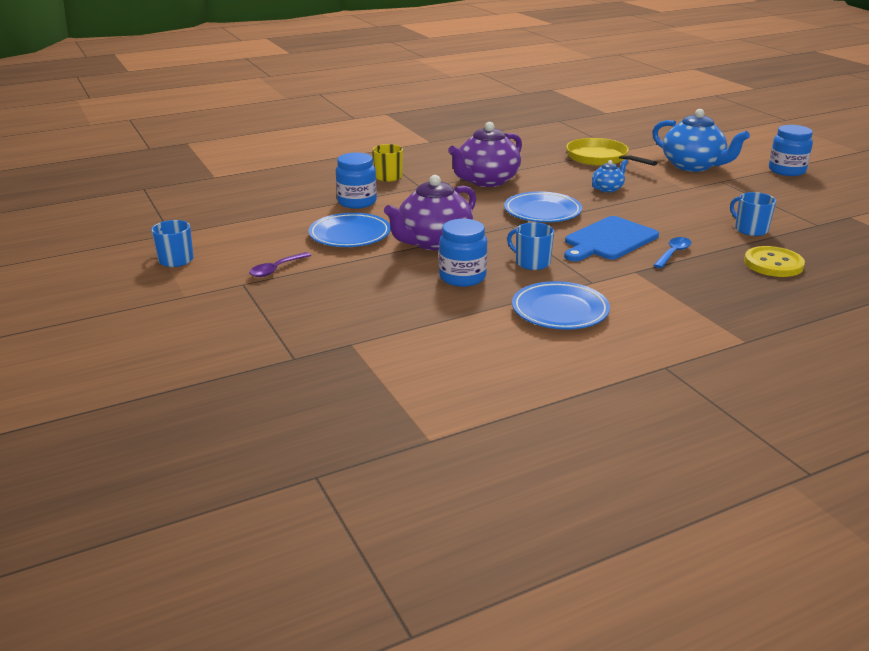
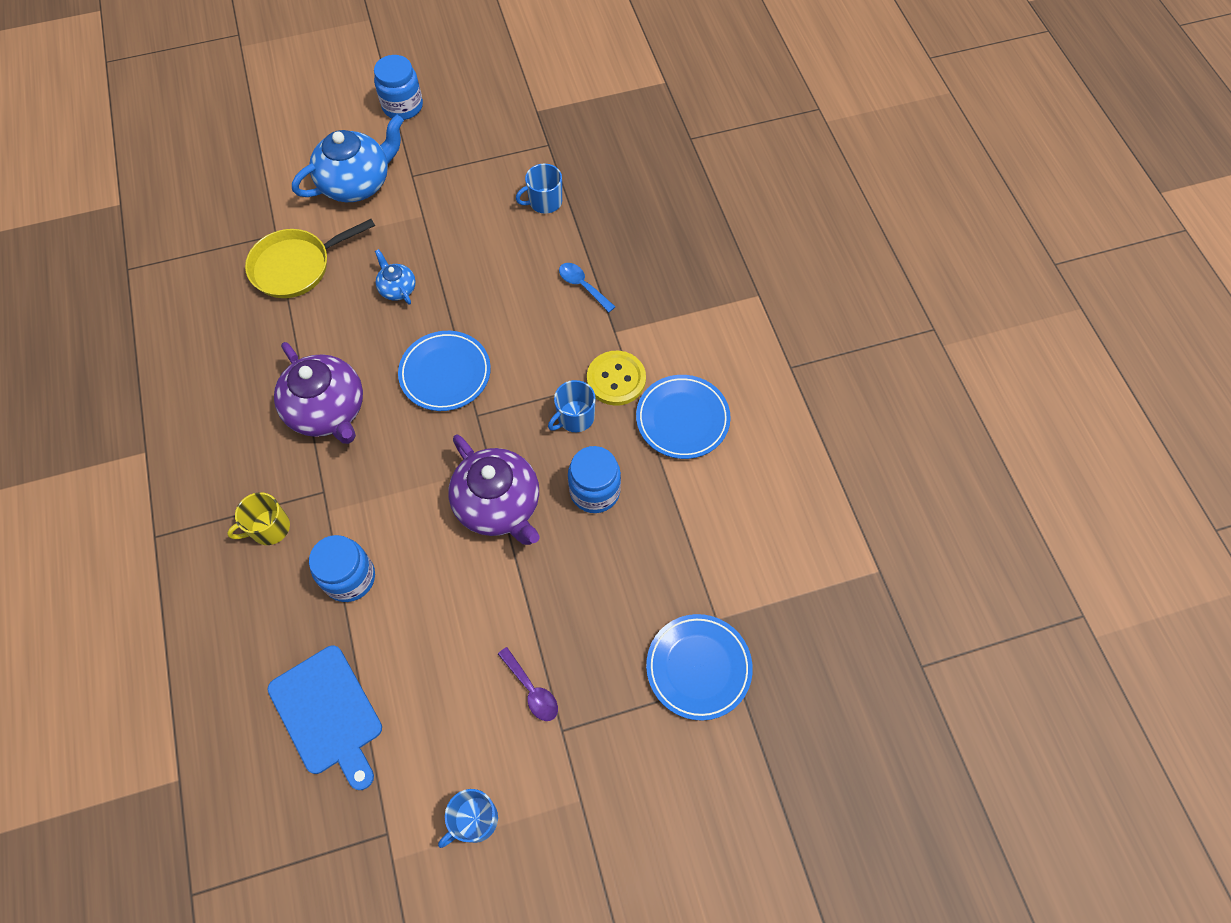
camera: 80 degrees left, 35 degrees up
(350, 235) = (454, 597): blue plate -> blue plate (698, 668)
(609, 240) = (537, 331): blue cutting board -> blue cutting board (328, 713)
(773, 264) = (623, 216): yellow button -> yellow button (616, 379)

